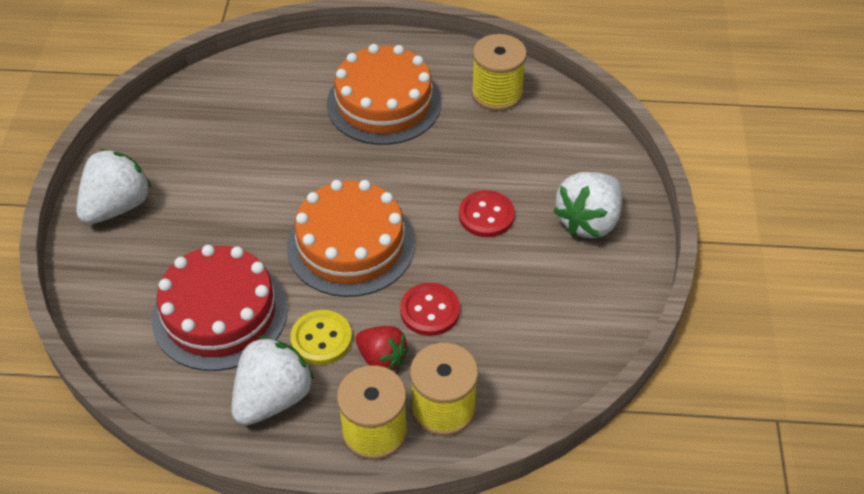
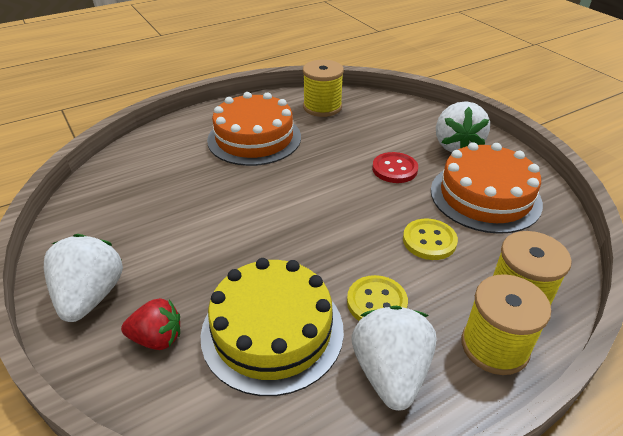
camera: 35 degrees left, 10 degrees down
(220, 313) = (272, 331): red cake -> yellow cake
(351, 245) = (325, 228): orange cake -> orange cake (485, 196)
(382, 359) = (436, 290): red strawberry -> red strawberry (157, 338)
(430, 311) = (429, 241): red button -> yellow button

